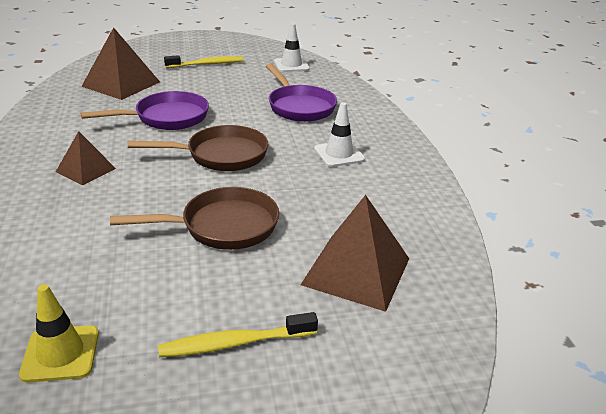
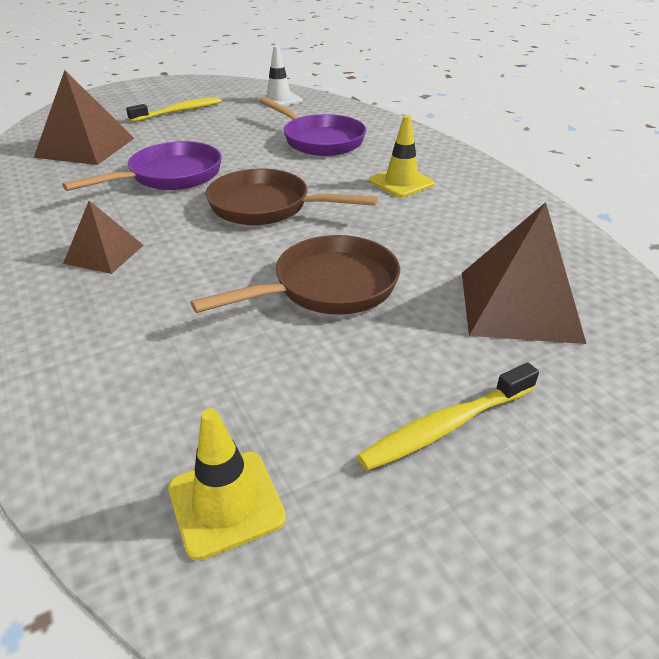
camera: 15 degrees left, 5 degrees up
(221, 155) = (267, 207): brown pan -> brown pan turned 135 degrees counterclockwise
(339, 154) = (401, 182): white traffic cone -> yellow traffic cone

